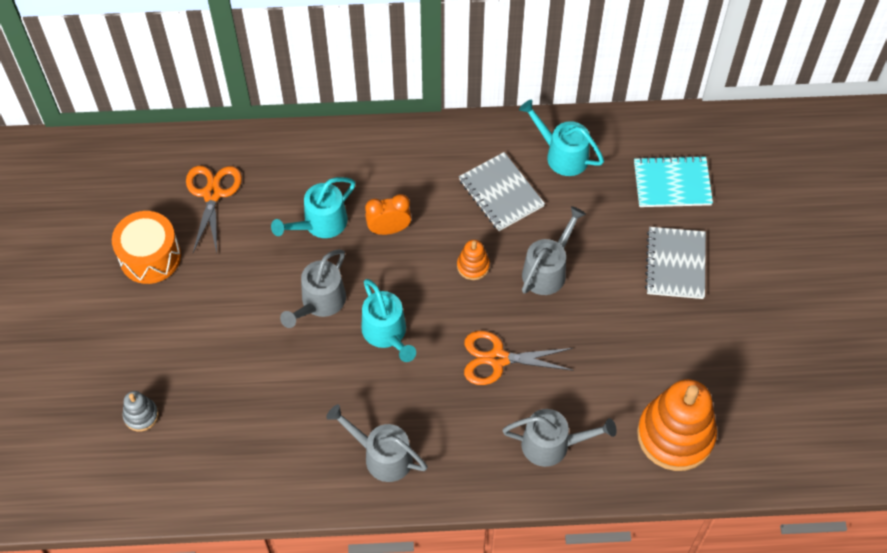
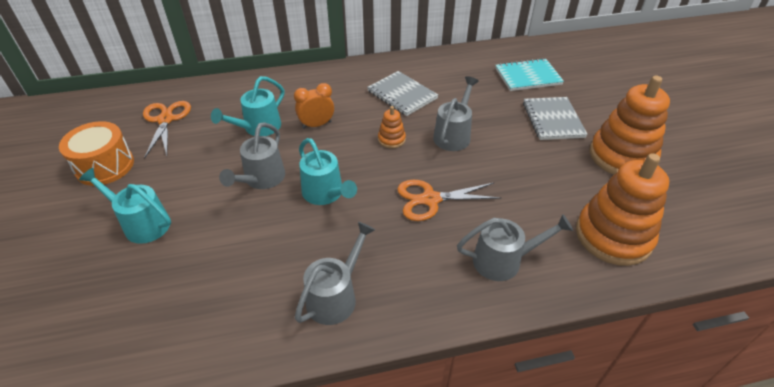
camera: 10 degrees left, 15 degrees down
(141, 415) = (75, 295): grey stacking toy -> none
(381, 456) = (336, 296): grey watering can -> grey watering can turned 105 degrees clockwise
(561, 154) = (441, 70): turquoise watering can -> turquoise watering can (141, 223)
(733, 333) = (621, 156): none -> orange stacking toy

